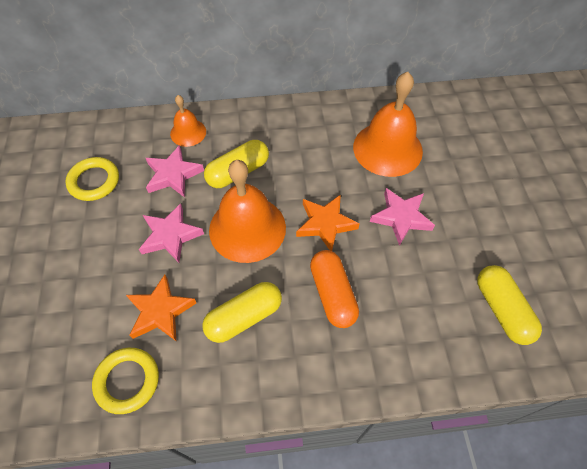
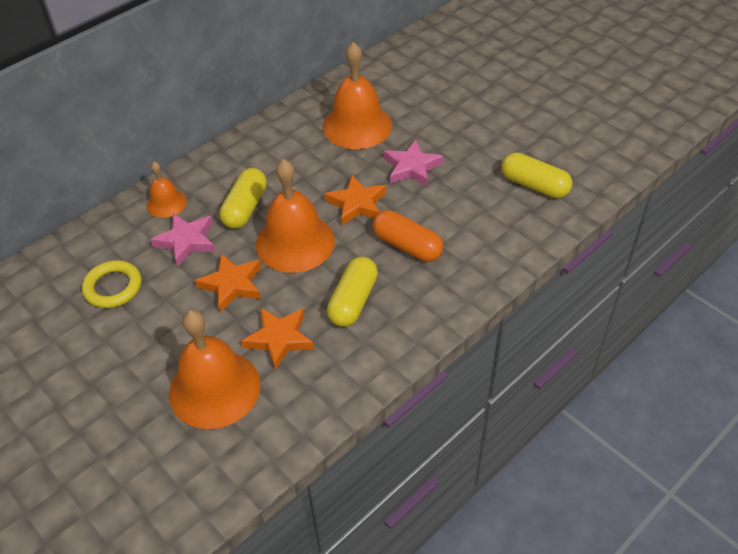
camera: 35 degrees left, 10 degrees down
(79, 321) = (214, 388): none -> orange bell
(127, 381) = (300, 398): yellow ring -> none
(170, 236) = (232, 285): pink star -> orange star

